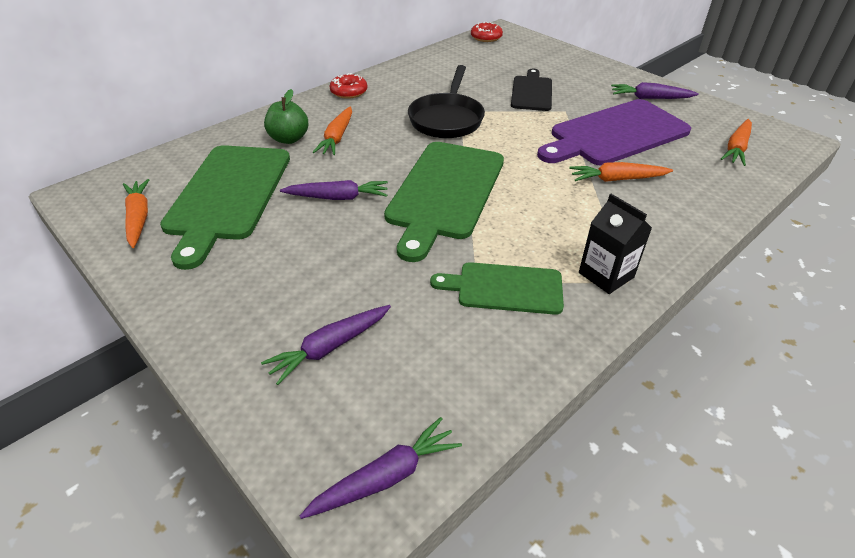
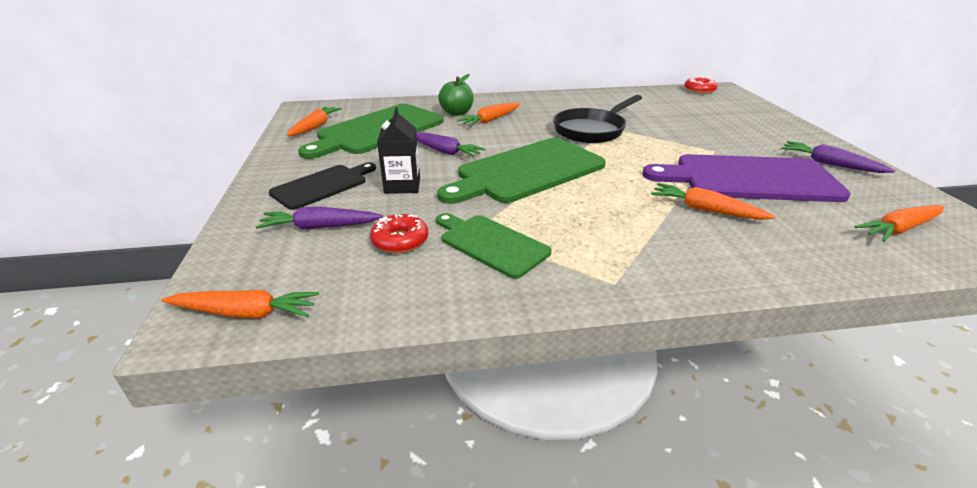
camera: 35 degrees right, 10 degrees down
(349, 92) = (535, 98): red donut -> red donut (400, 241)
(386, 477) = (246, 313): purple carrot -> orange carrot
(531, 92) = (696, 131): black cutting board -> black cutting board (322, 186)
(606, 275) = (597, 270): black carton -> black carton (402, 185)

